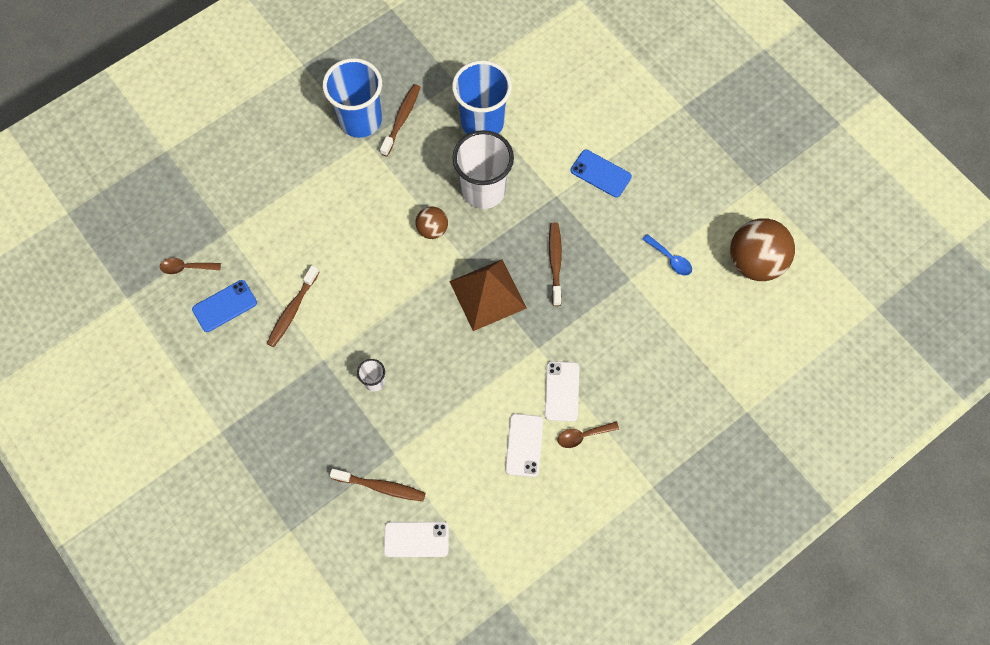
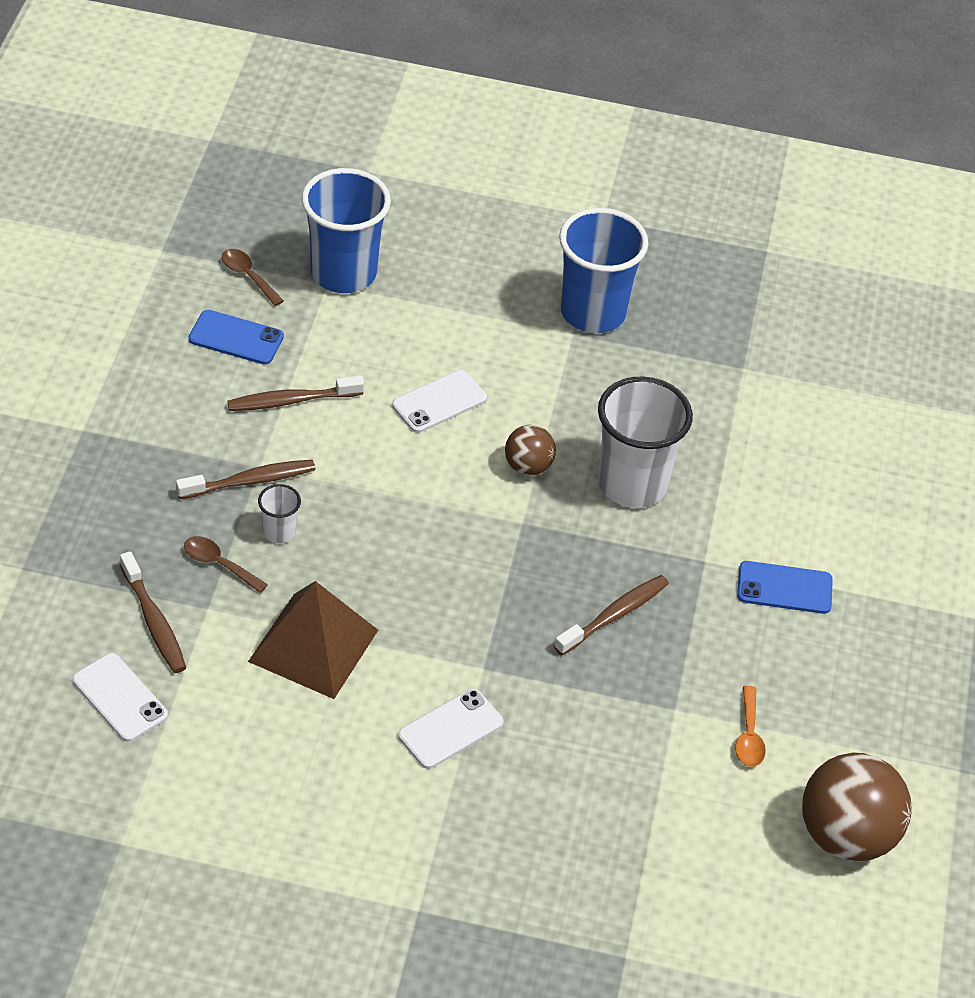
camera: 45 degrees right, 20 degrees down
(401, 119) = (637, 349): brown toothbrush -> brown toothbrush (250, 481)
(482, 122) = (719, 427): blue cup -> blue cup (343, 273)
(488, 294) = (501, 573): brown pyramid -> brown pyramid (313, 645)
(524, 445) = (342, 733): white phone -> white phone (439, 402)
(583, 436) = (413, 789): brown spoon -> brown spoon (219, 564)
(600, 173) = (784, 588): blue phone -> blue phone turned 75 degrees counterclockwise
(670, 259) = (749, 736): blue spoon -> orange spoon

